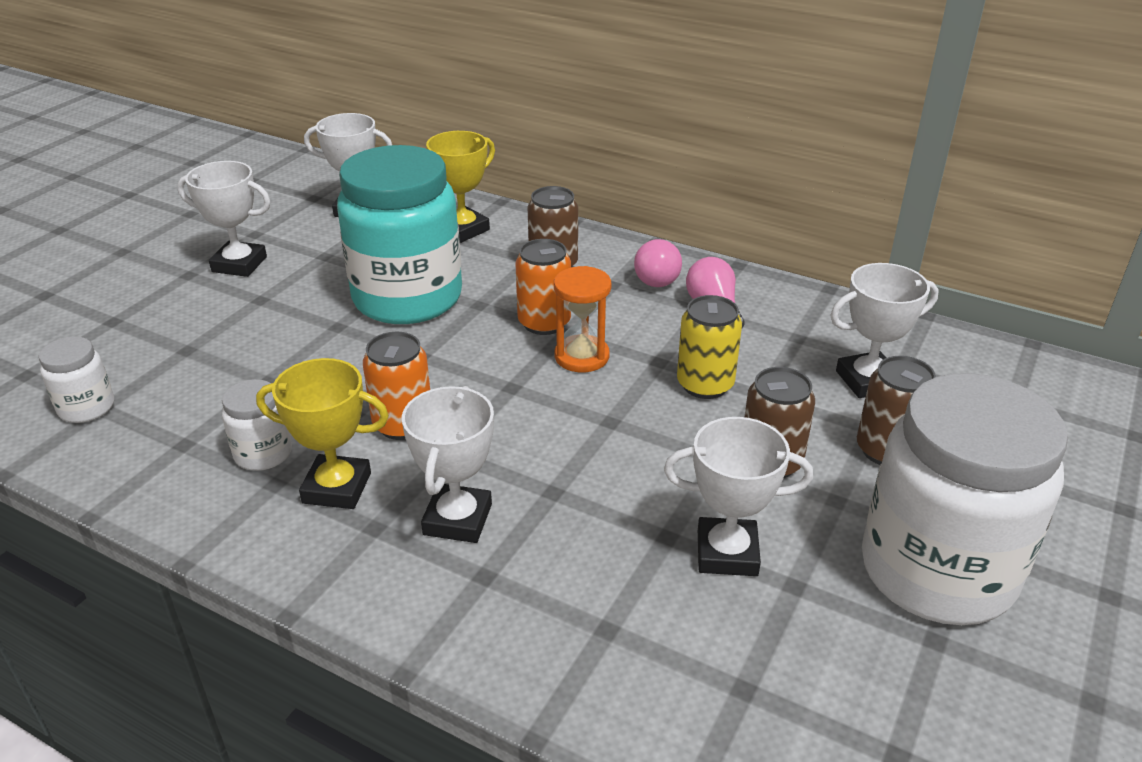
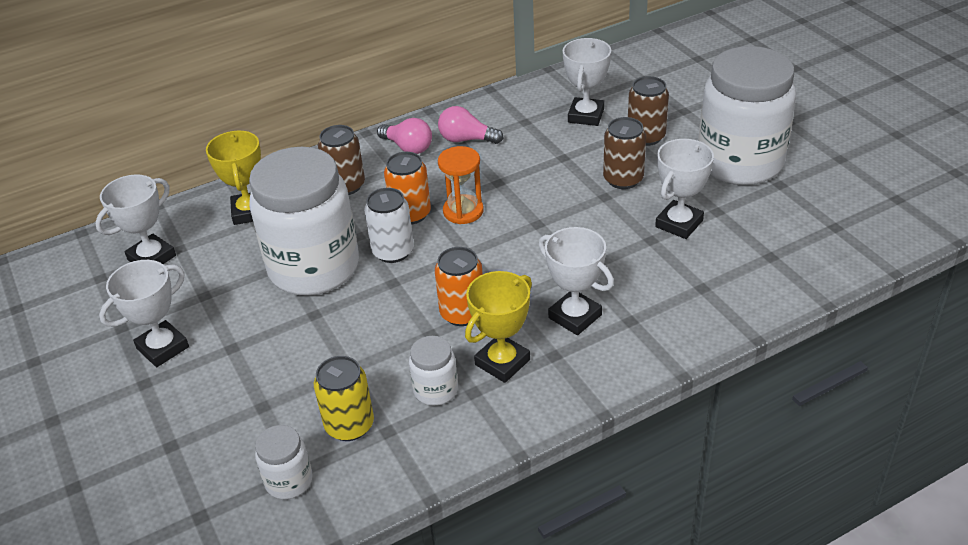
camera: 55 degrees left, 5 degrees up
(407, 298) = (314, 268): turquoise jar -> white jar
(471, 336) = (393, 251): none -> white can
(705, 385) = (536, 174): yellow can -> yellow can (349, 425)

